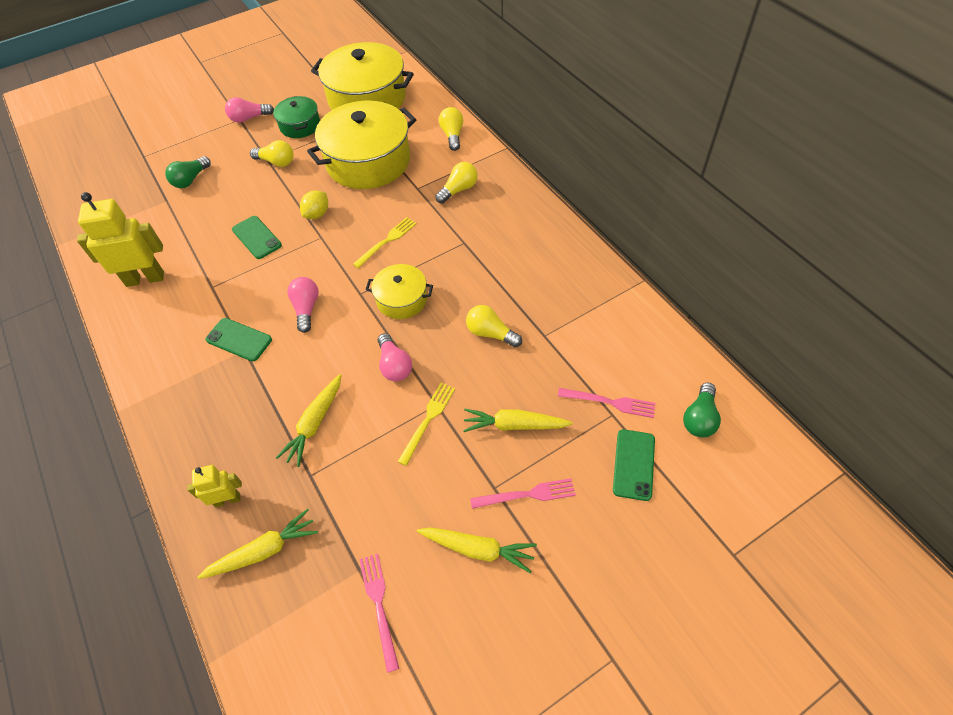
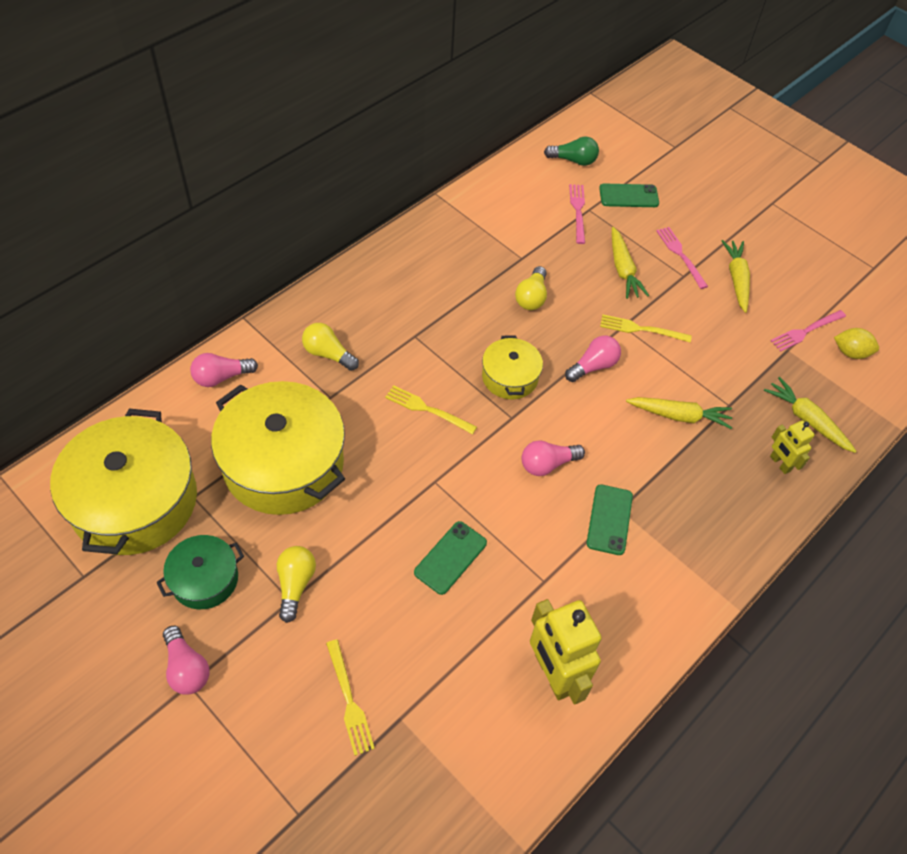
camera: 110 degrees left, 0 degrees up
(191, 180) = (349, 700): green light bulb -> yellow fork
(317, 214) = (395, 497): yellow lemon -> yellow lemon (850, 352)
(452, 135) = (221, 377): yellow light bulb -> pink light bulb

